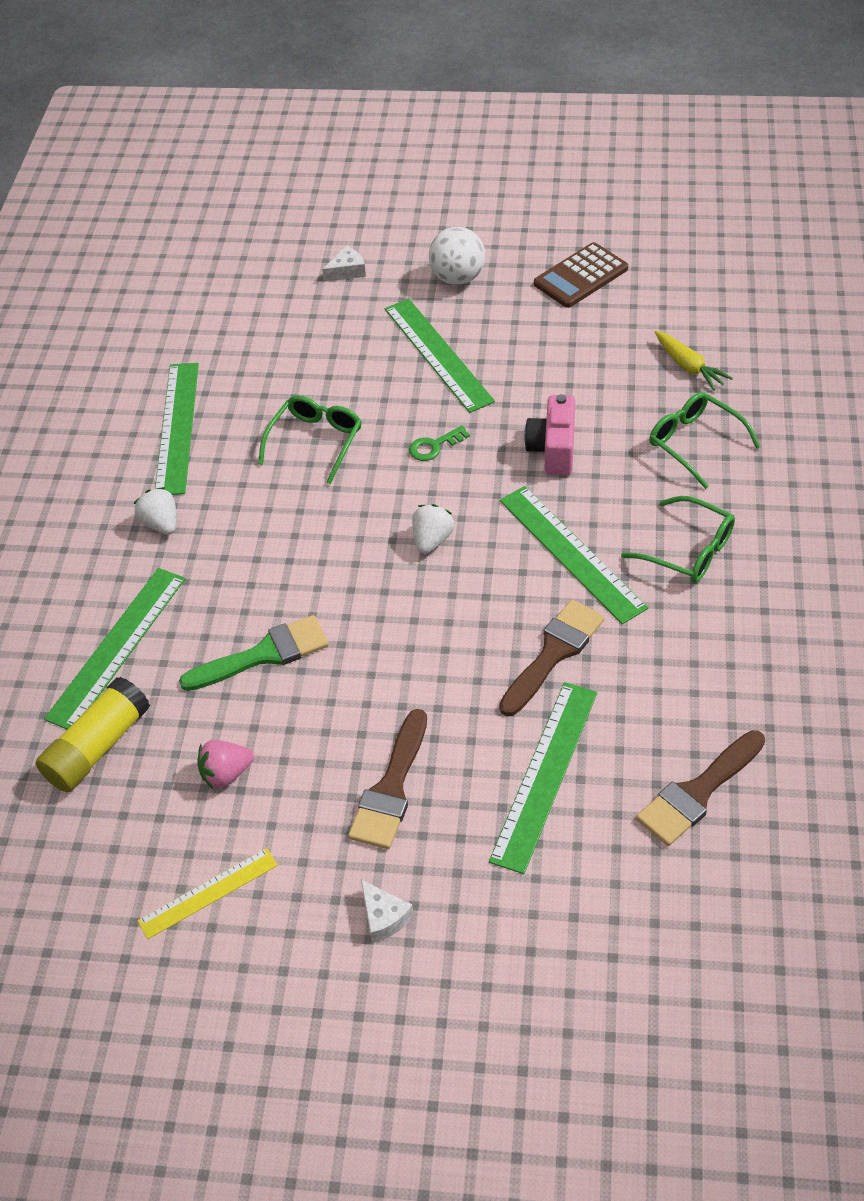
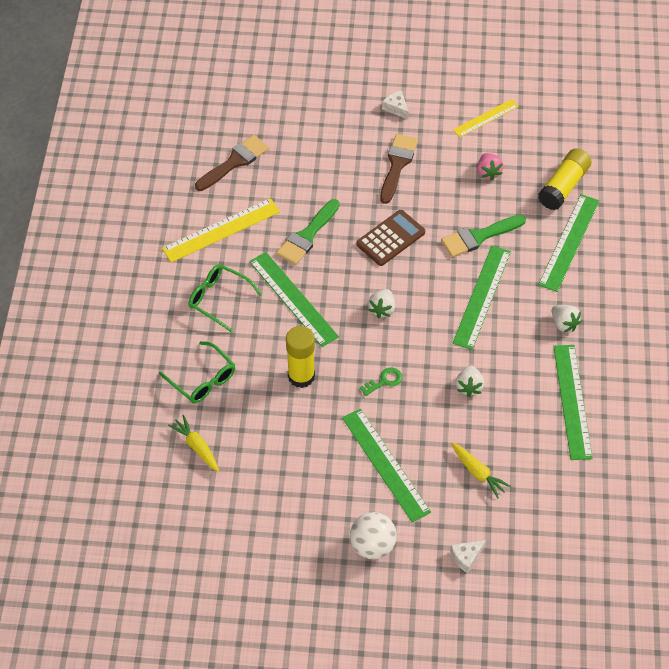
camera: 175 degrees right, 5 degrees up
(226, 774) = (488, 172): pink strawberry -> pink strawberry turned 105 degrees clockwise
(315, 441) = (469, 387): green glasses -> white strawberry
(320, 348) = (478, 473): none -> yellow carrot
(544, 774) = (315, 171): green ruler -> green ruler (482, 297)
(553, 450) = (301, 376): pink camera -> yellow glue stick
(553, 653) = (307, 236): brown brush -> green brush
(580, 276) = (271, 544): brown calculator -> brown calculator (390, 238)
(703, 662) = (221, 230): none -> yellow ruler

